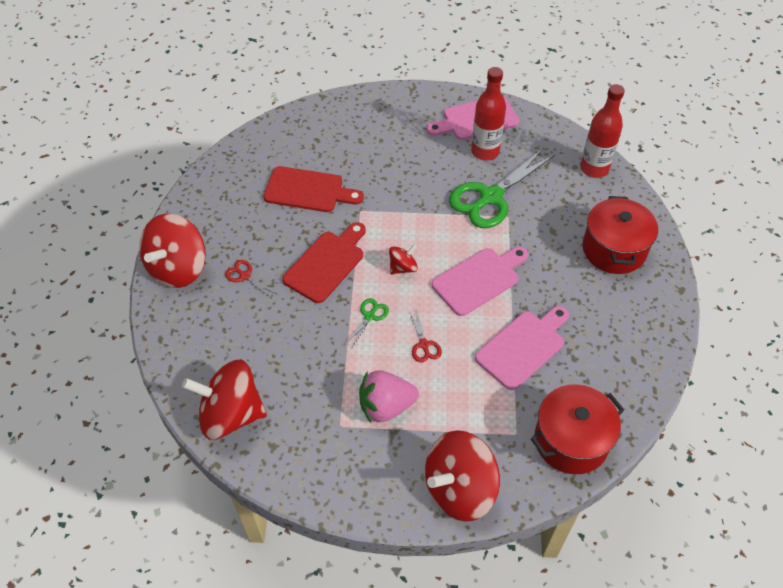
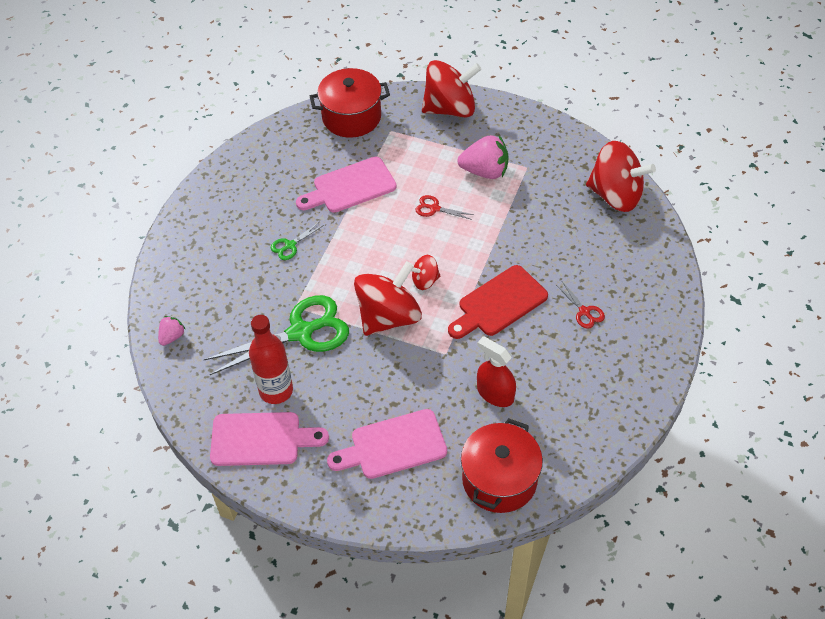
camera: 160 degrees left, 0 degrees up
(178, 268) = (652, 337): red spinning top -> red spinning top (388, 316)
(308, 190) = (495, 393): red cutting board -> red spray bottle
(370, 316) = (473, 244): green scissors -> green scissors (290, 245)
(424, 345) = (434, 208): red scissors -> red scissors turned 75 degrees counterclockwise
(479, 279) = (358, 251): pink cutting board -> pink cutting board (393, 446)
(594, 168) = (172, 336): red bottle -> pink strawberry
(614, 249) = (215, 247): red pot -> red pot (499, 480)

